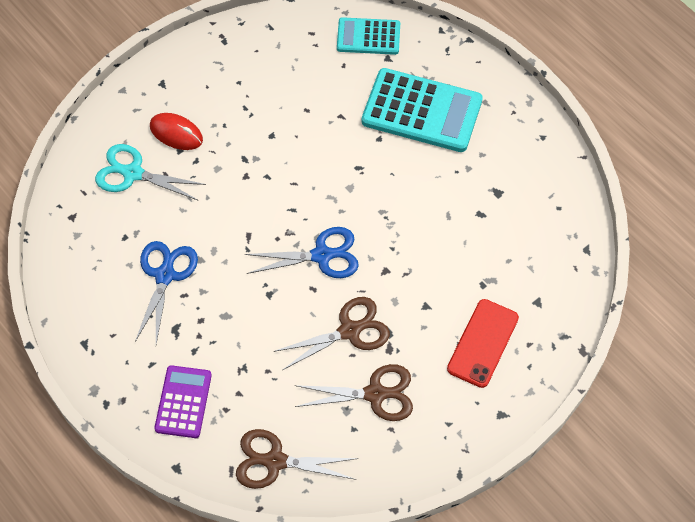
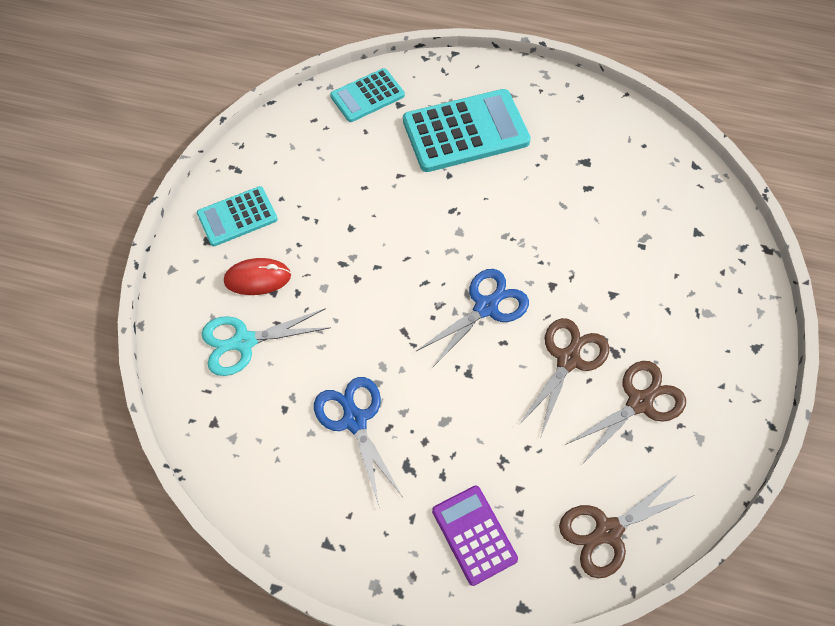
camera: 35 degrees left, 0 degrees up
(196, 78) = (237, 217): none -> turquoise calculator
(483, 343) = (687, 296): red phone -> none

